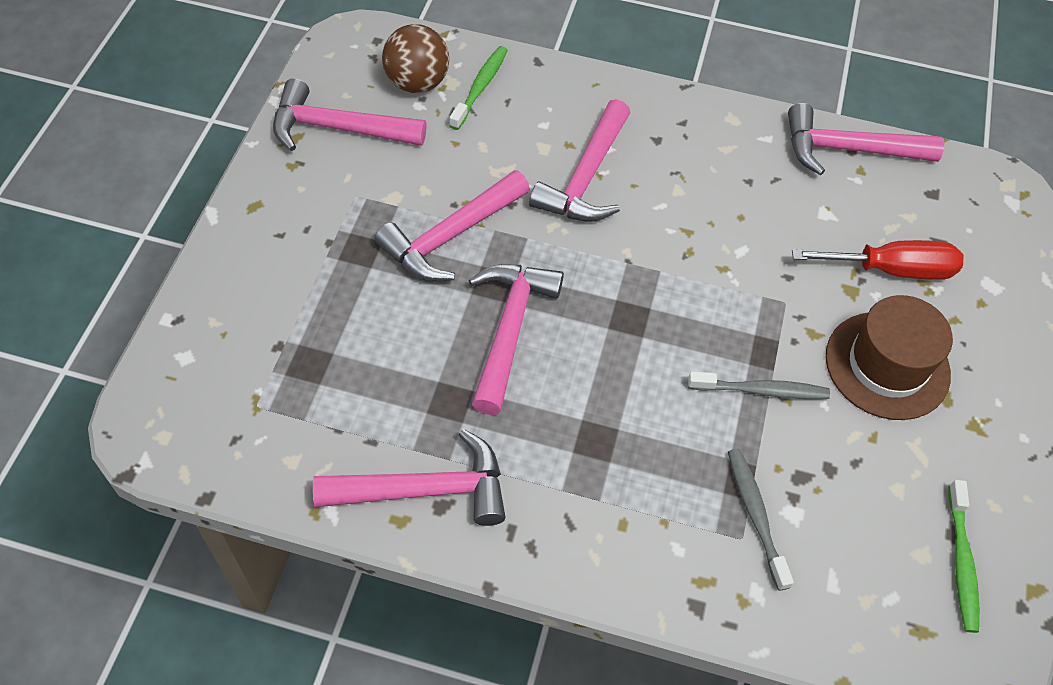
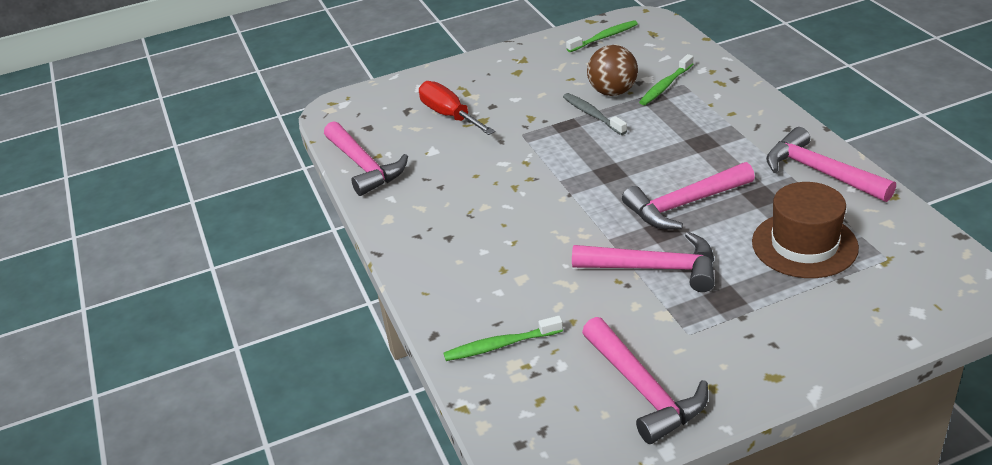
camera: 120 degrees left, 20 degrees down
(417, 83) = (539, 382): brown ball -> brown ball (613, 92)
(586, 177) = (524, 245): pink hammer -> none
(756, 515) = (665, 86): grey toothbrush -> green toothbrush
(887, 365) = (520, 91): brown hat -> brown hat (804, 245)

